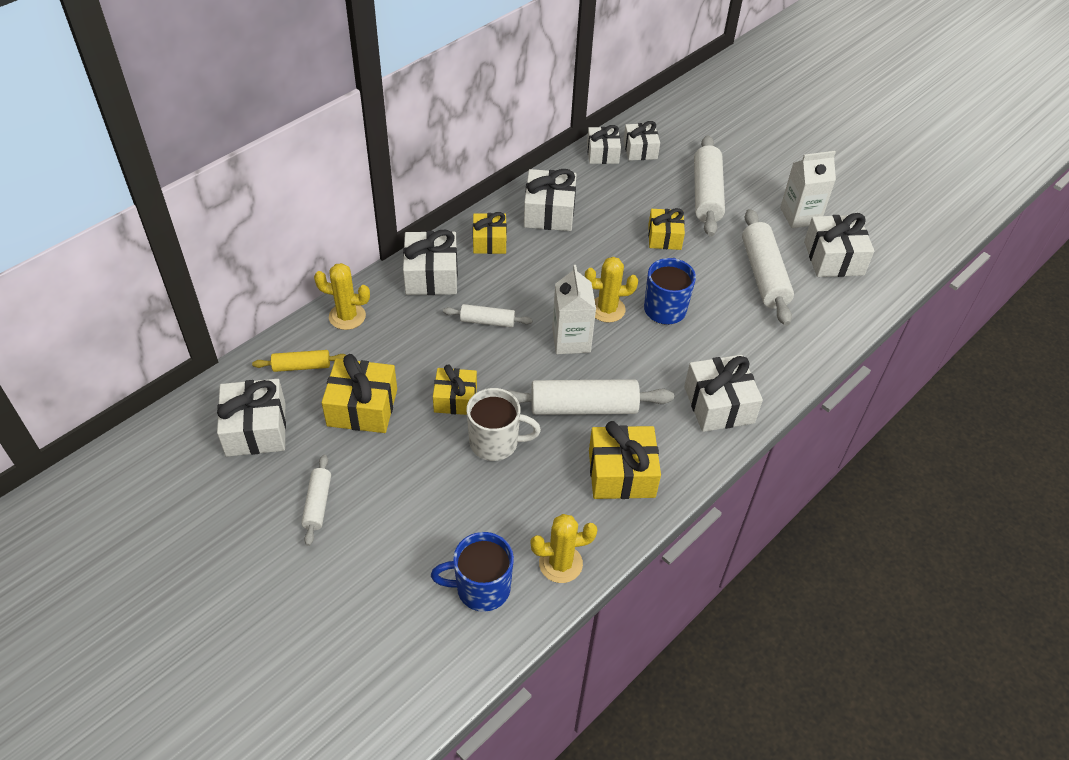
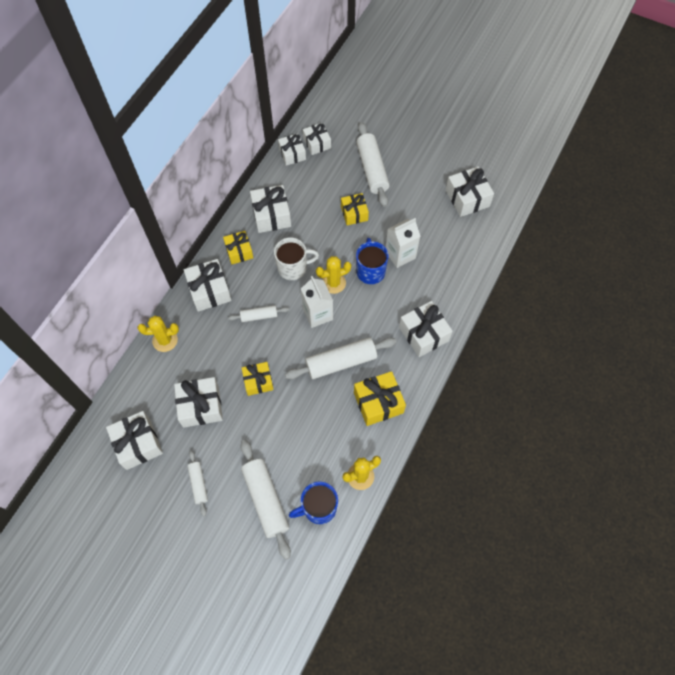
camera: 15 degrees left, 15 degrees up
(302, 366) = (149, 388): yellow rolling pin -> none
(362, 407) = (201, 406): yellow gift -> white gift
(495, 443) = (294, 405): white mug -> white mug (293, 268)
(764, 275) = (426, 225): white rolling pin -> white rolling pin (266, 500)
(800, 216) = (437, 170): white carton -> white carton (400, 254)

